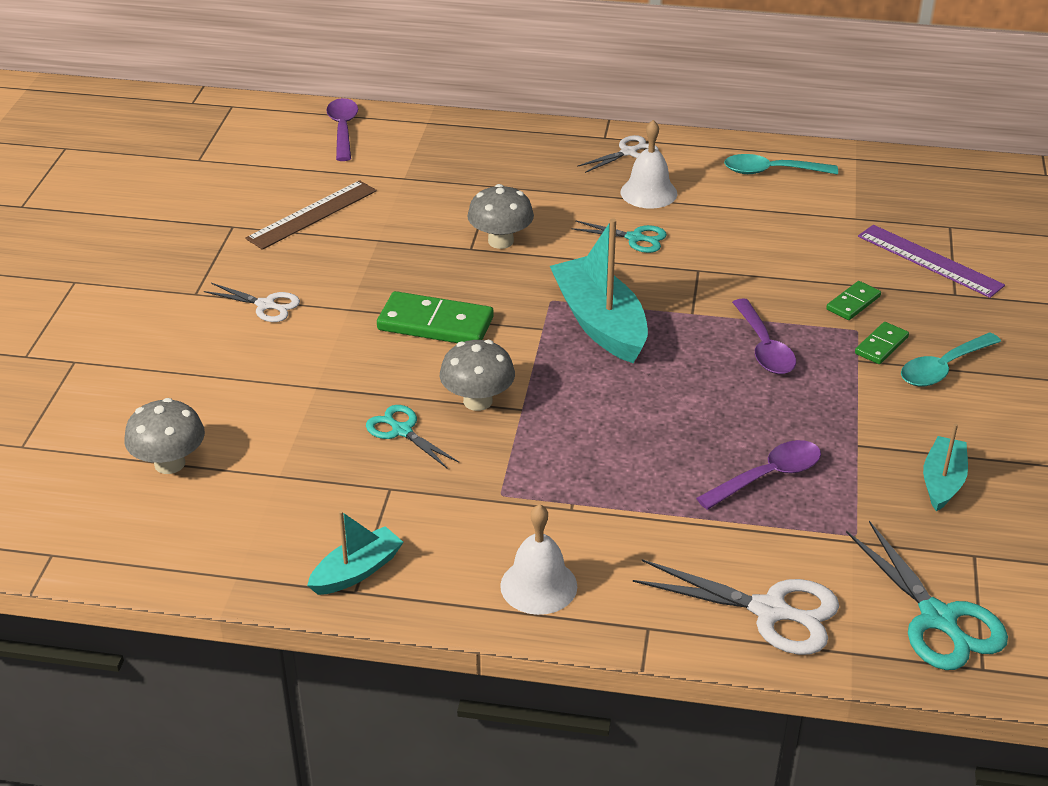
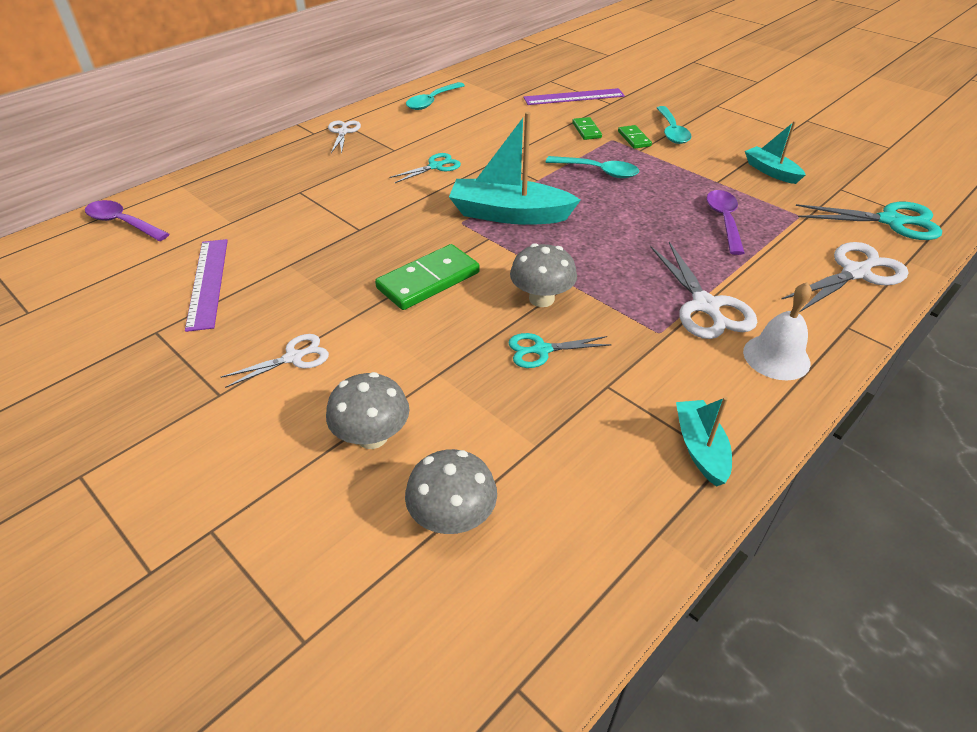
camera: 55 degrees left, 5 degrees up
(312, 214) = (208, 282): brown ruler -> purple ruler
(500, 241) = (368, 214): grey mushroom -> grey mushroom (372, 436)
(578, 512) = (705, 306): none -> white scissors
(648, 192) = (395, 143): white bell -> none
(764, 347) = (598, 171): purple spoon -> turquoise spoon

